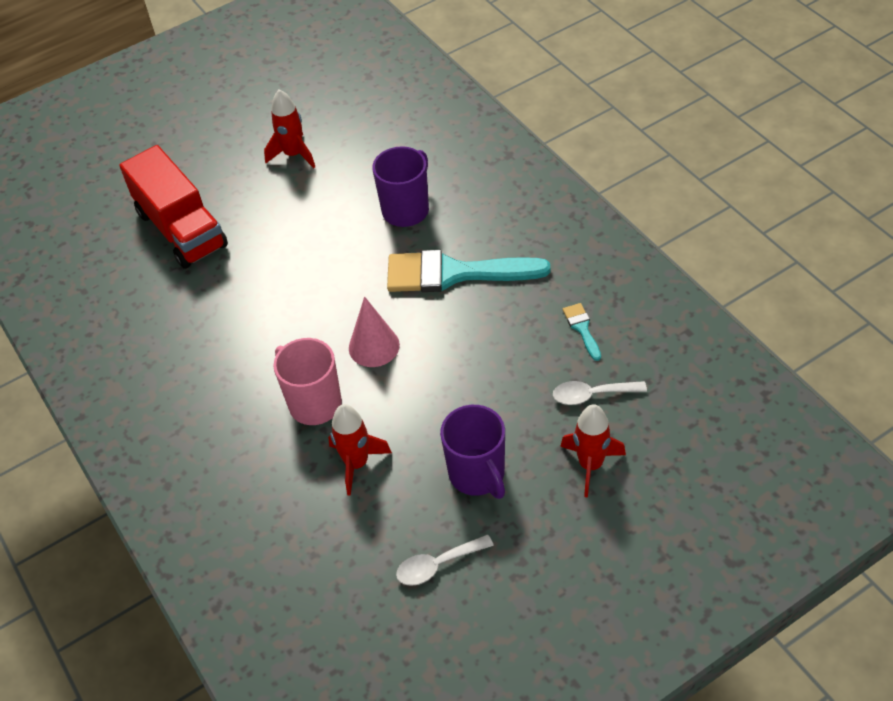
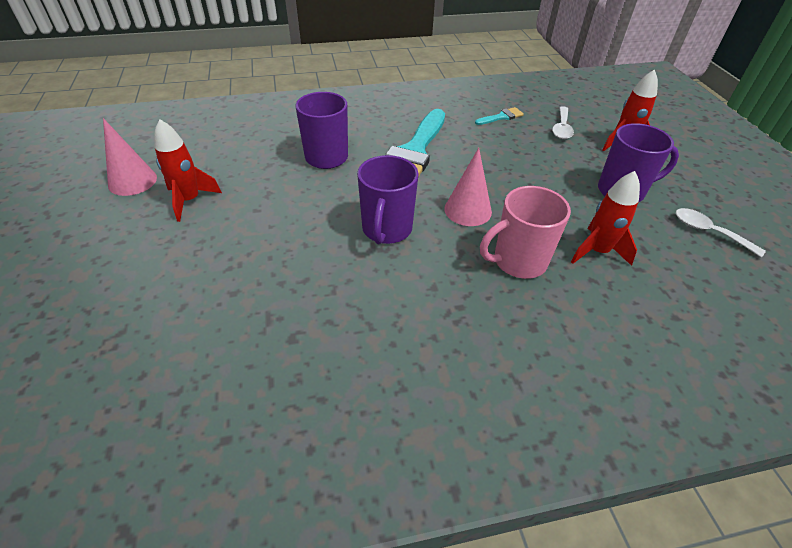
camera: 75 degrees left, 5 degrees down
(181, 229) = (209, 309): red truck -> none
(301, 107) = (132, 181): none -> pink cone
(315, 296) = (386, 230): none -> purple mug
(438, 564) = (709, 232): white spoon -> white spoon turned 135 degrees clockwise
(582, 329) = (501, 117): turquoise brush -> turquoise brush turned 150 degrees clockwise

